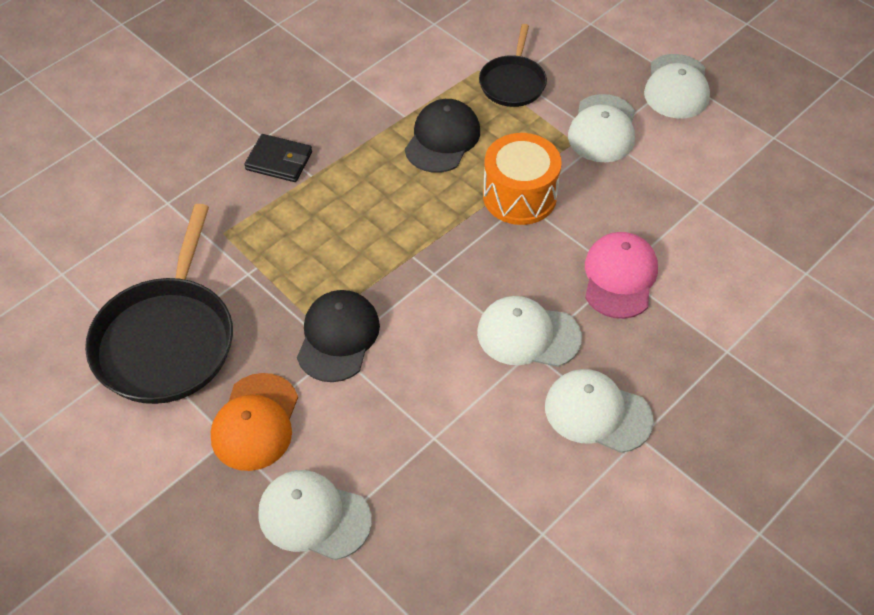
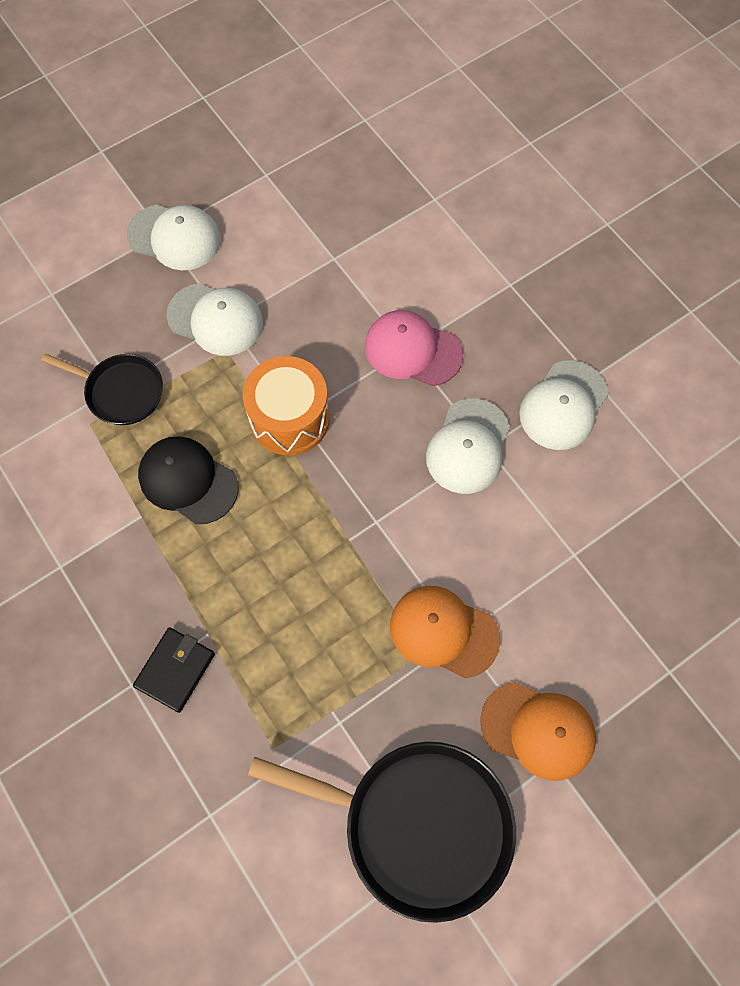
camera: 80 degrees left, 15 degrees up
(314, 516) = (651, 681): white cap -> none
(338, 337) = (443, 632): black cap -> orange cap

